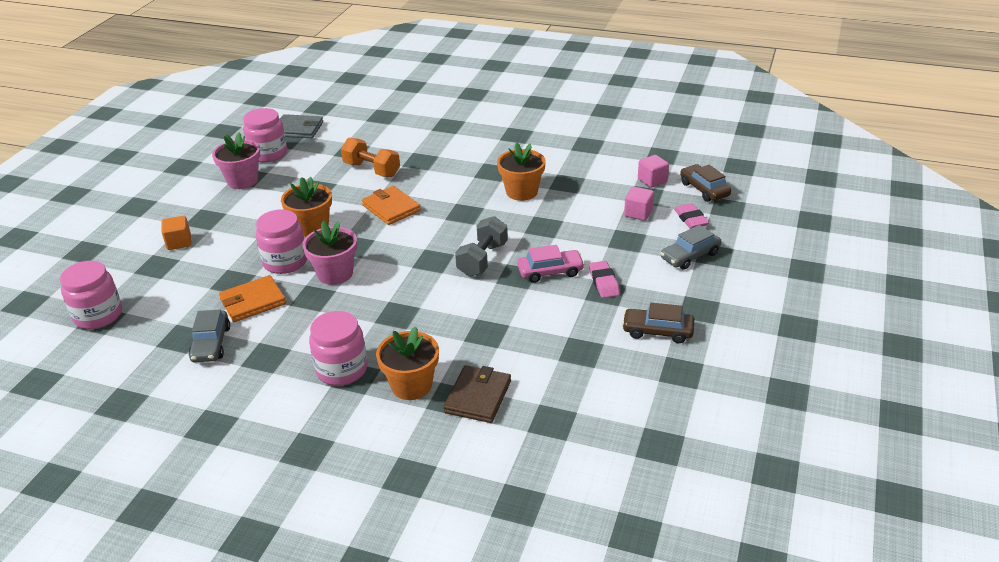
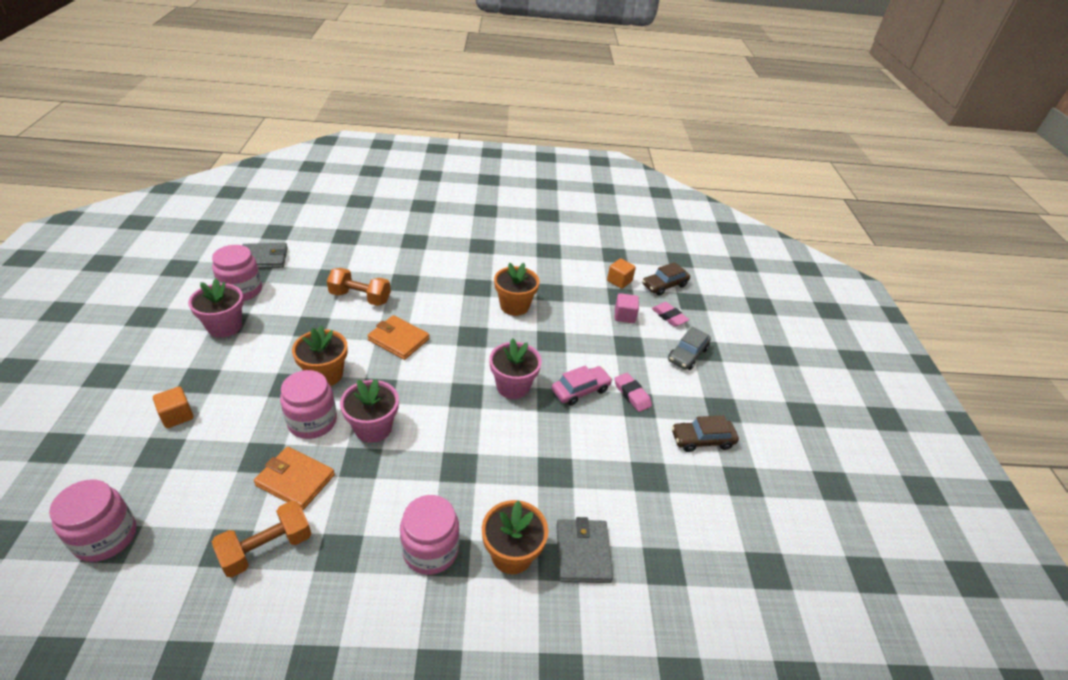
camera: 25 degrees left, 5 degrees up
(211, 344) = (267, 548): grey car -> orange dumbbell
(253, 301) = (295, 480): orange wallet -> orange wallet turned 75 degrees clockwise
(478, 397) = (583, 553): brown wallet -> grey wallet
(482, 259) = (513, 386): grey dumbbell -> pink flower pot
(652, 180) = (619, 281): pink cube -> orange cube
(704, 189) = (664, 285): brown car -> brown car turned 75 degrees counterclockwise

